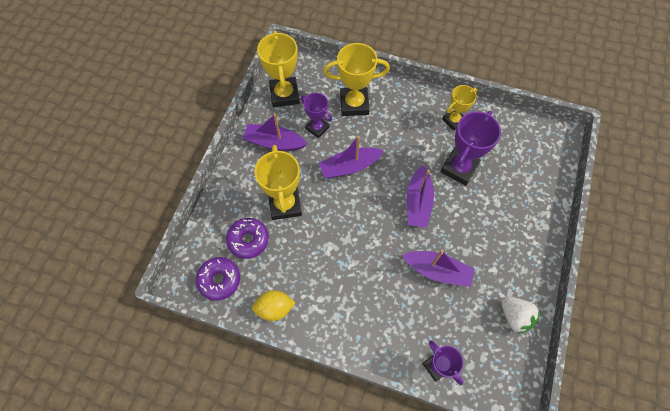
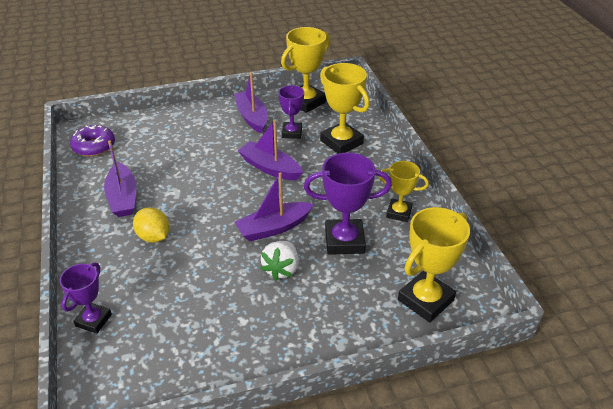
camera: 55 degrees right, 25 degrees down
(248, 240) = (143, 145): purple donut -> none
(274, 308) = (87, 186): yellow lemon -> yellow lemon (153, 237)
(285, 204) = (195, 149): yellow trophy -> yellow trophy (425, 300)
(437, 271) = (205, 275): purple boat -> purple boat (123, 198)
(514, 316) = (197, 364): white strawberry -> white strawberry (281, 269)

